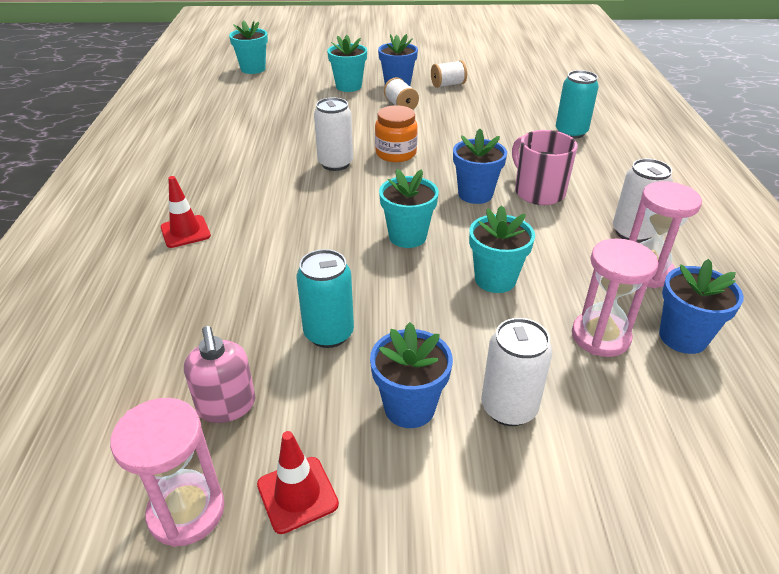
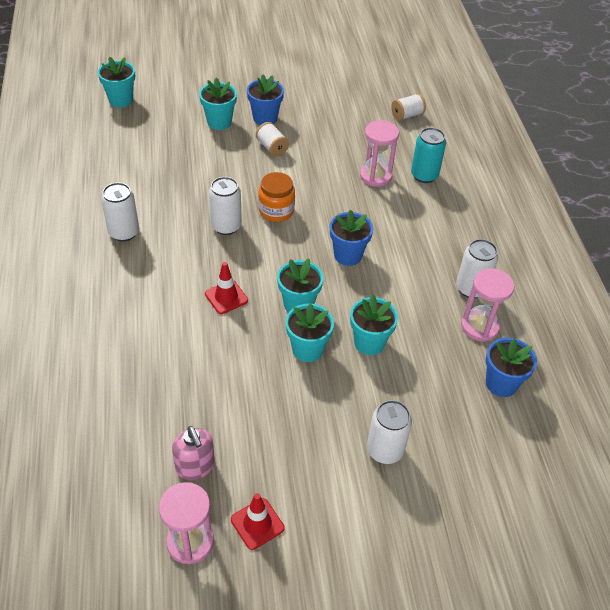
camera: 10 degrees left, 10 degrees up
(185, 232) = (118, 312): red traffic cone -> red traffic cone (226, 297)
(219, 164) = (124, 232): none -> white can
(329, 333) = (254, 401): turquoise can -> none
(409, 407) = (319, 456): blue flower pot -> none
(412, 281) = (307, 349): none -> turquoise flower pot
(448, 85) = (312, 115): white spool -> white spool (407, 115)
(538, 192) = (398, 249): pink mug -> none
(600, 336) = (445, 388): pink hourglass -> pink hourglass (375, 176)

